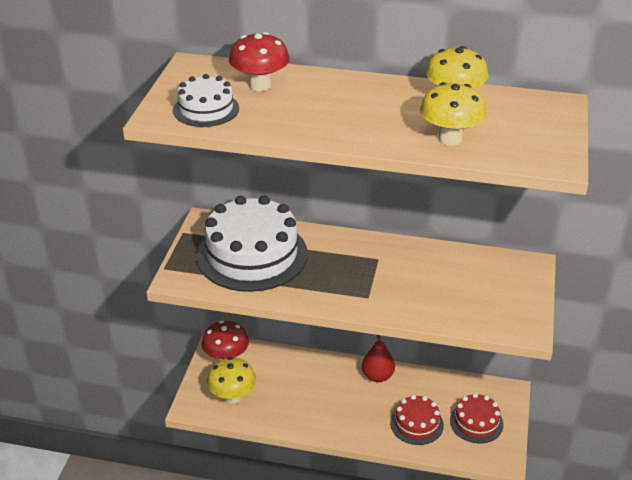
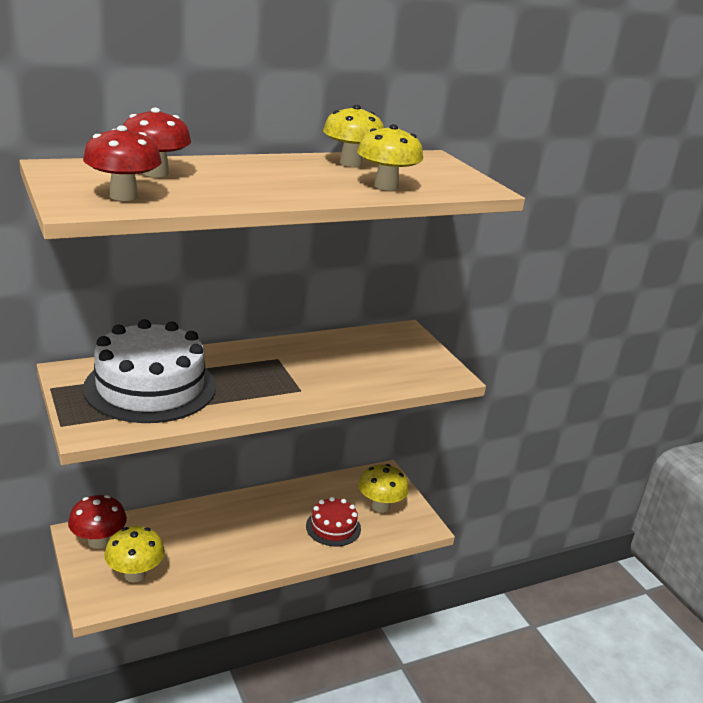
camera: 40 degrees left, 10 degrees down
(206, 109) = (123, 196): white cake -> red mushroom
(377, 376) = (265, 501): red pear -> none
(476, 422) = (380, 506): red cake -> yellow mushroom

